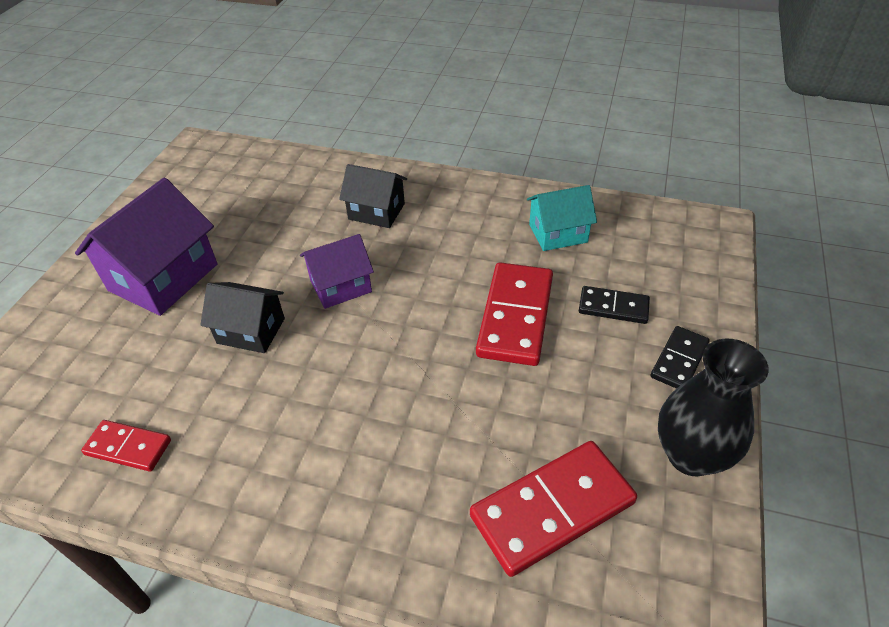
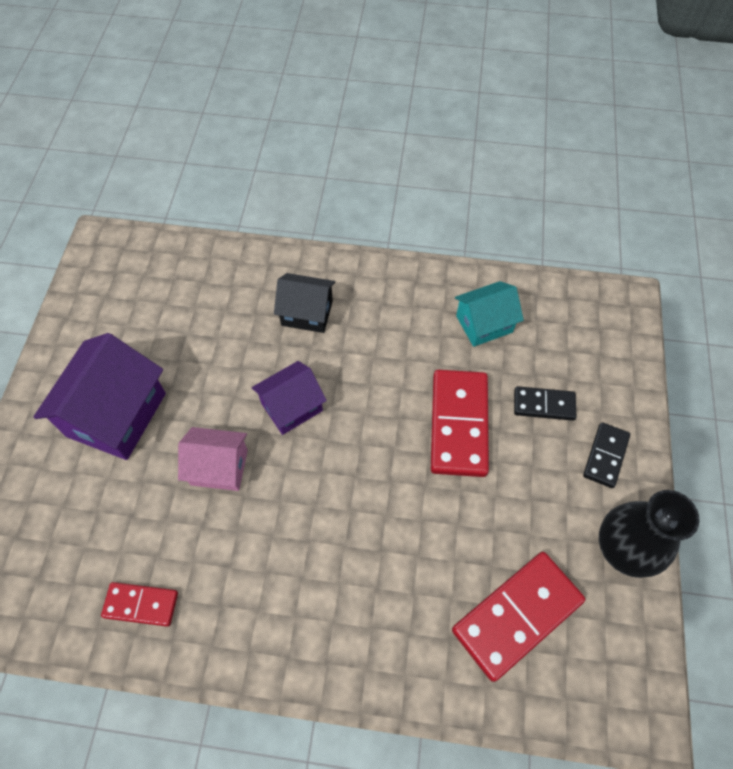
camera: 10 degrees left, 15 degrees up
(251, 331) = (219, 467): black house -> pink house

